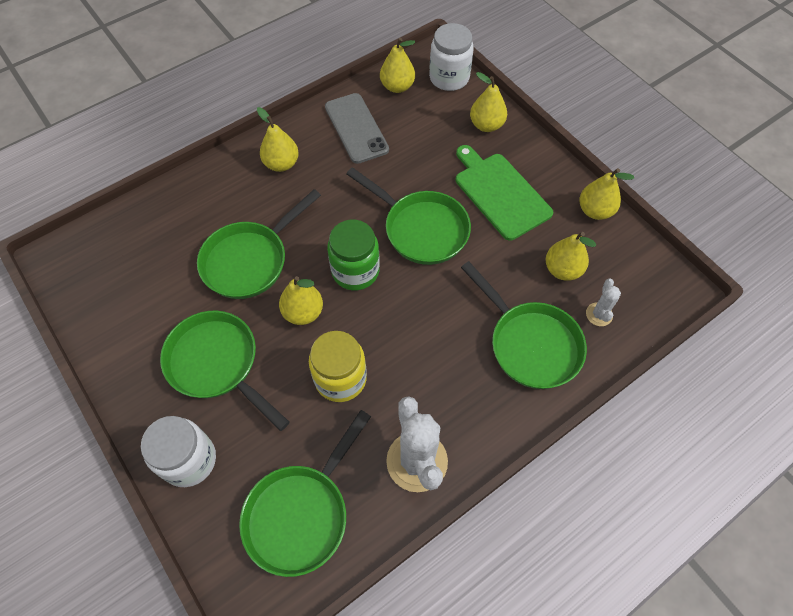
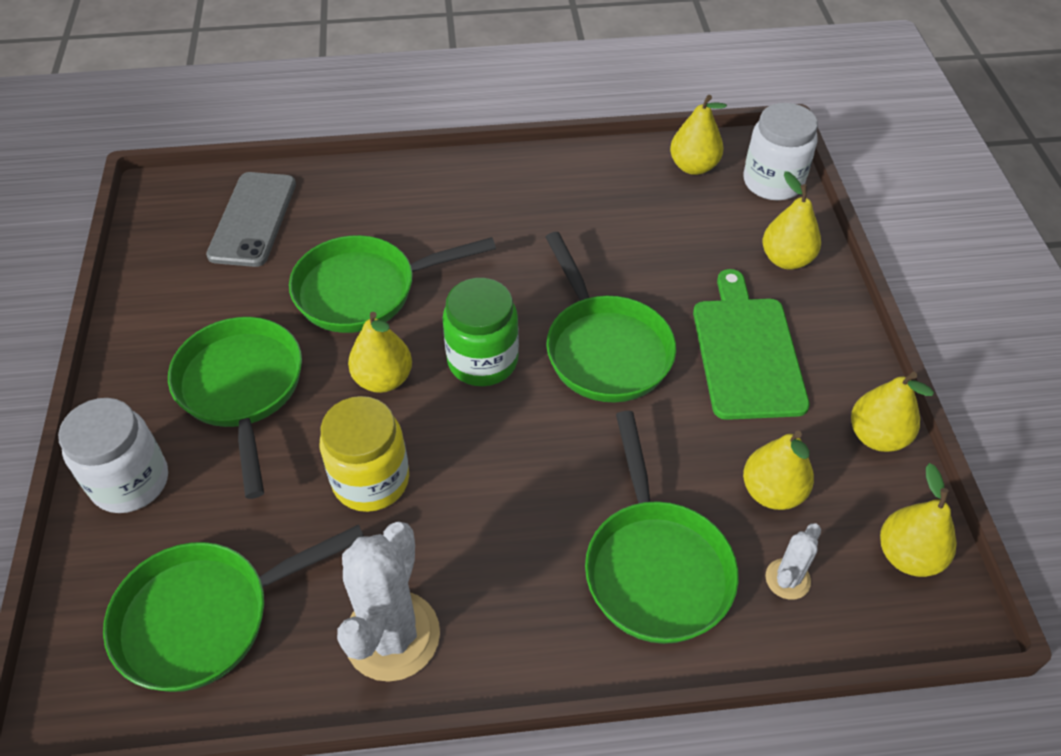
camera: 30 degrees right, 10 degrees down
(281, 164) = (482, 198): yellow pear -> yellow pear (908, 555)
(356, 128) = (604, 194): grey phone -> grey phone (253, 219)

